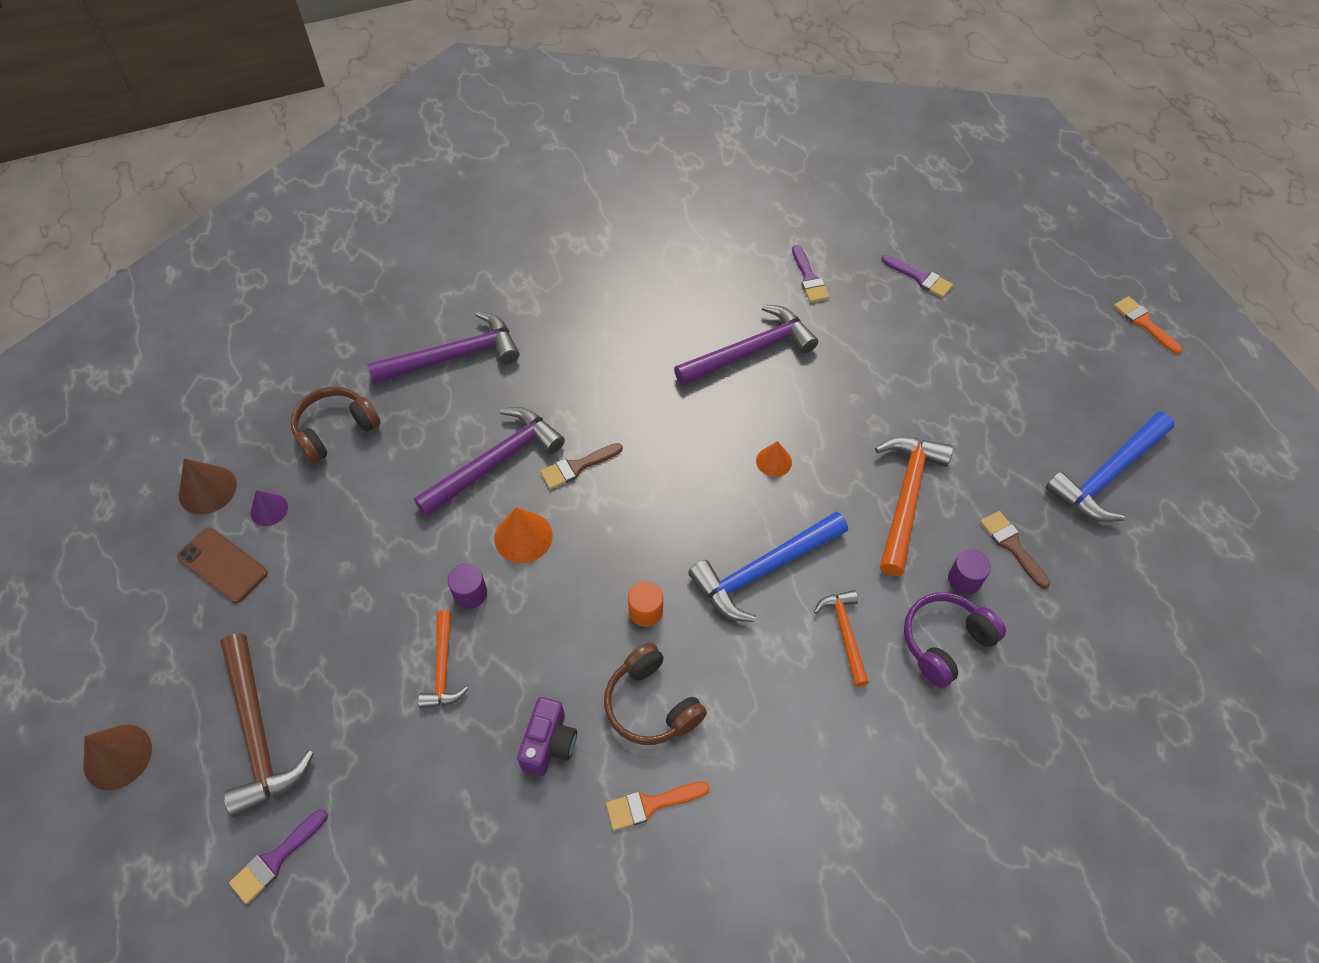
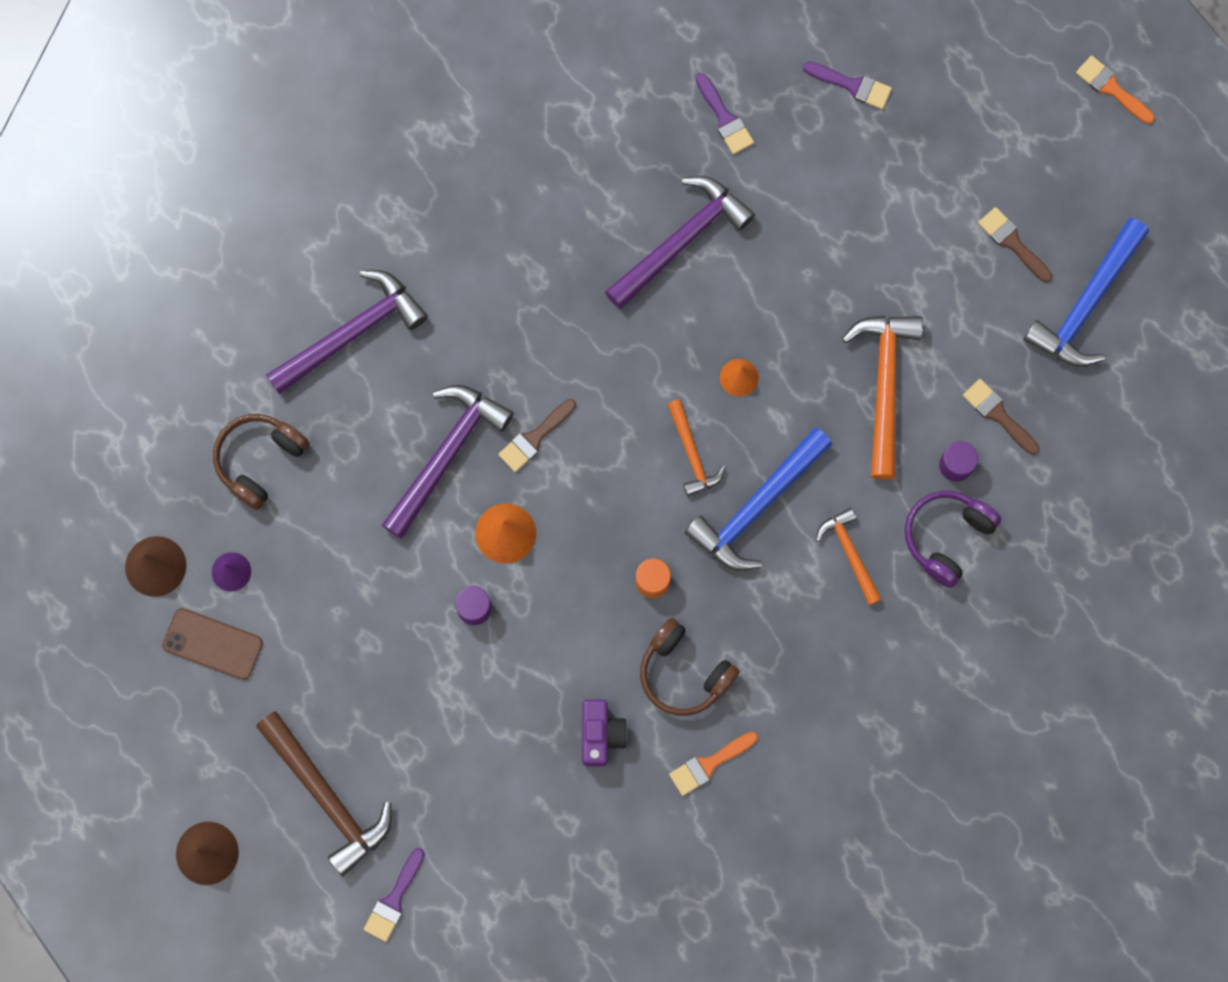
camera: 15 degrees left, 20 degrees up
(442, 668) = (475, 690): orange hammer -> orange hammer (692, 454)
(1043, 413) = (1012, 242): none -> brown brush

